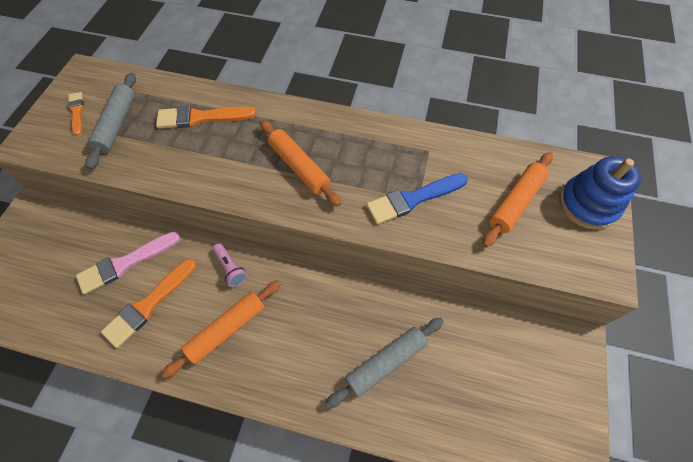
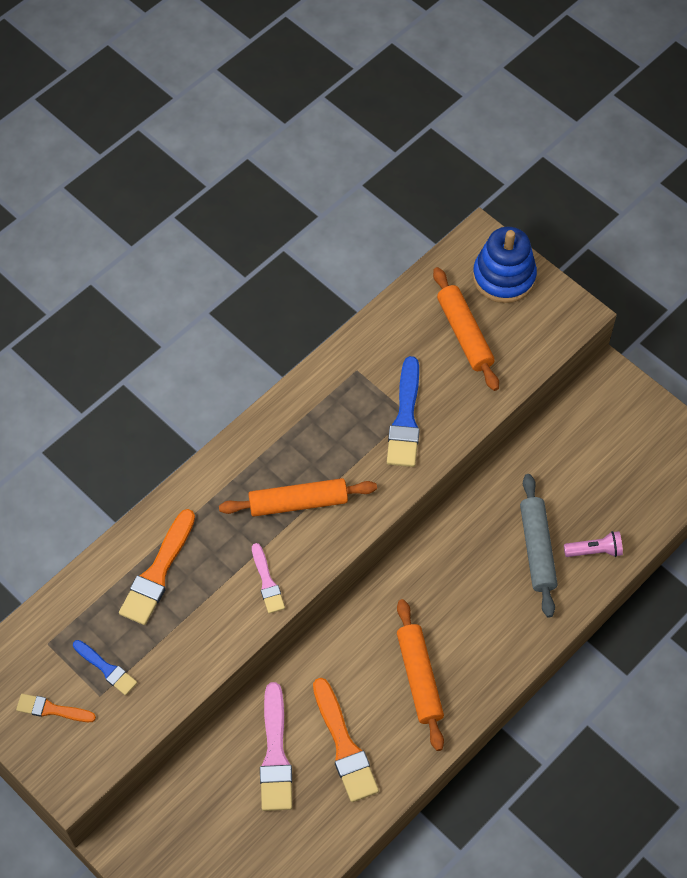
camera: 60 degrees left, 0 degrees up
(117, 124) = (106, 668): grey rolling pin -> blue brush
(225, 179) = (267, 582): none -> pink brush
(230, 268) = (349, 646): pink flashlight -> pink flashlight (594, 551)

